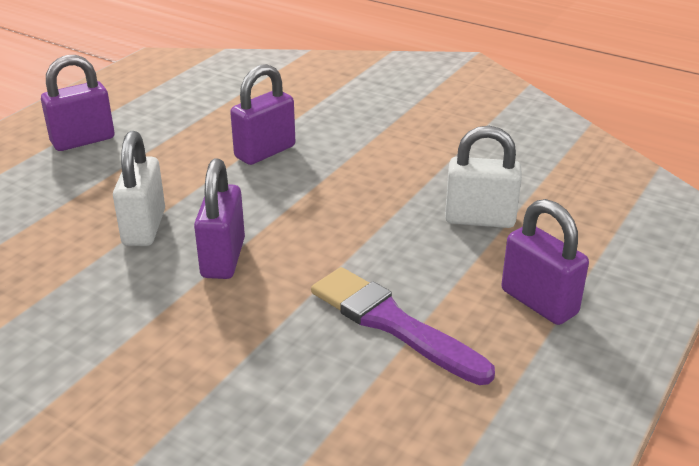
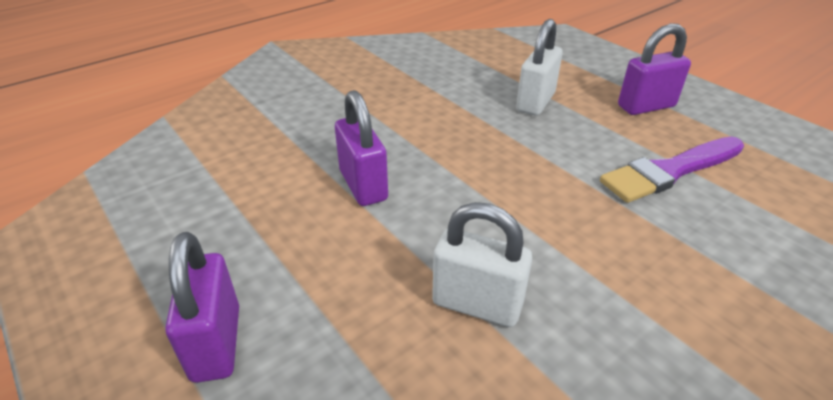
camera: 70 degrees left, 5 degrees up
(223, 258) = (557, 249): purple padlock -> none

